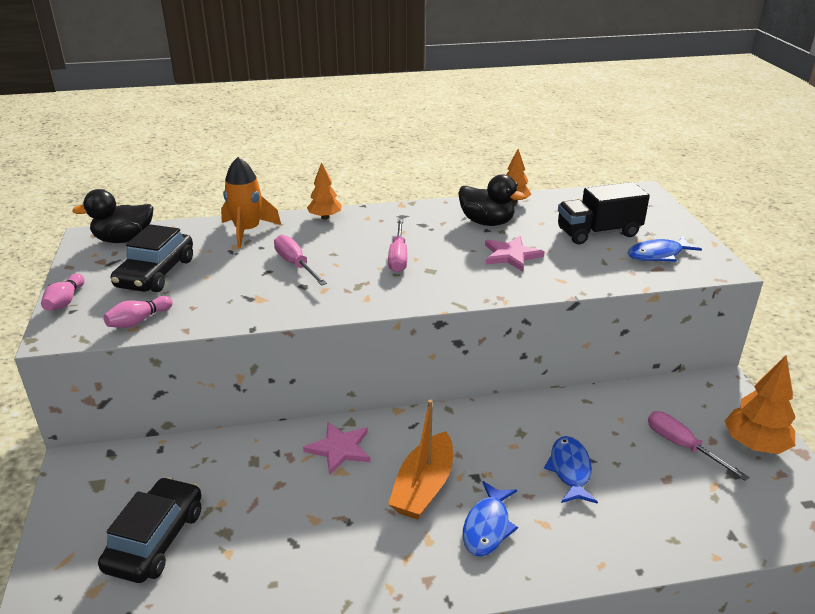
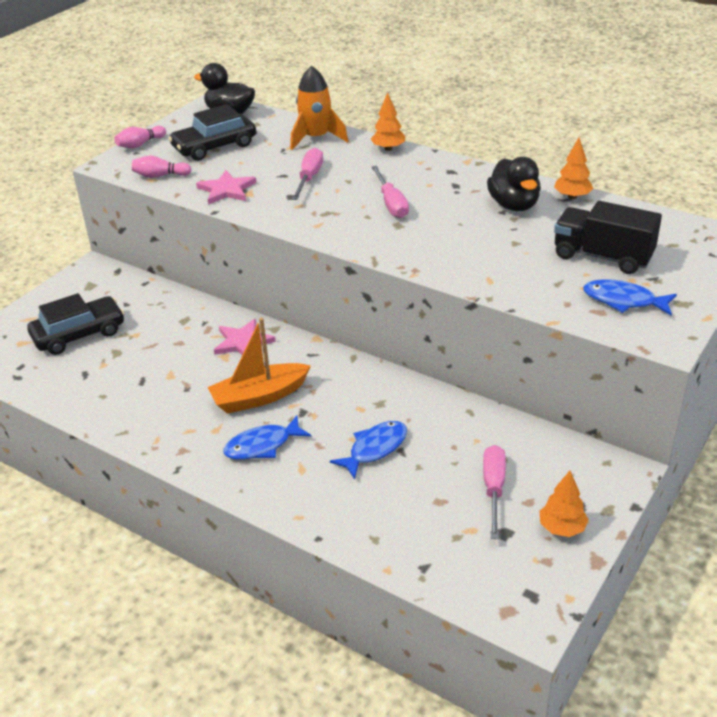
camera: 45 degrees right, 5 degrees up
(398, 257) = (391, 203): pink screwdriver -> pink screwdriver turned 60 degrees counterclockwise
(511, 255) = (484, 241): pink star -> pink star (226, 190)
(755, 445) = (561, 528): orange tree -> orange tree, size x0.64

